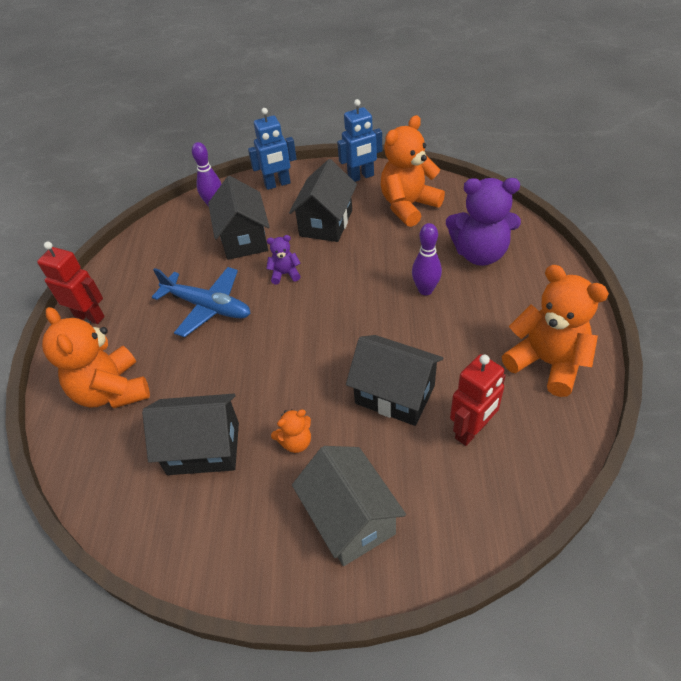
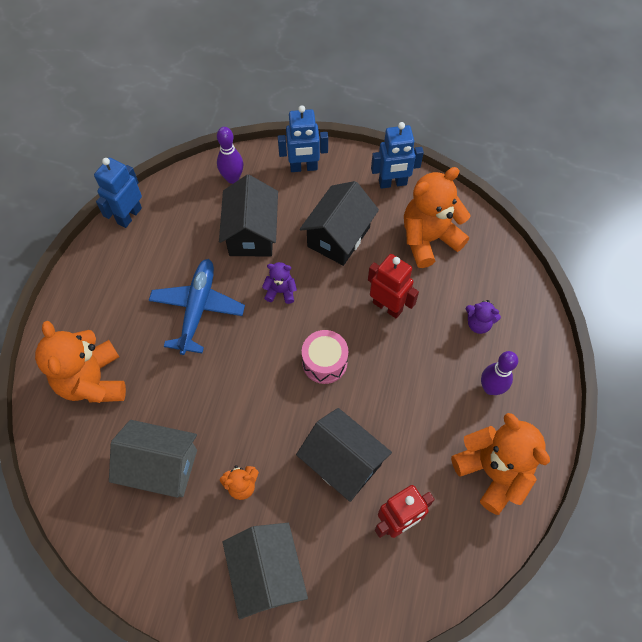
camera: 10 degrees right, 15 degrees up
(90, 316) = (86, 287): red robot -> red robot (387, 306)
(122, 253) = (129, 215): none -> blue robot
(203, 448) = (161, 466): black house -> grey house
(207, 306) = (197, 309): blue plane -> blue plane turned 120 degrees counterclockwise
(346, 317) = (324, 362): none -> pink drum
(425, 290) = (410, 352): purple bowling pin -> purple bowling pin (490, 388)
(480, 254) = (478, 323): purple teddy bear -> purple teddy bear, size x0.47

